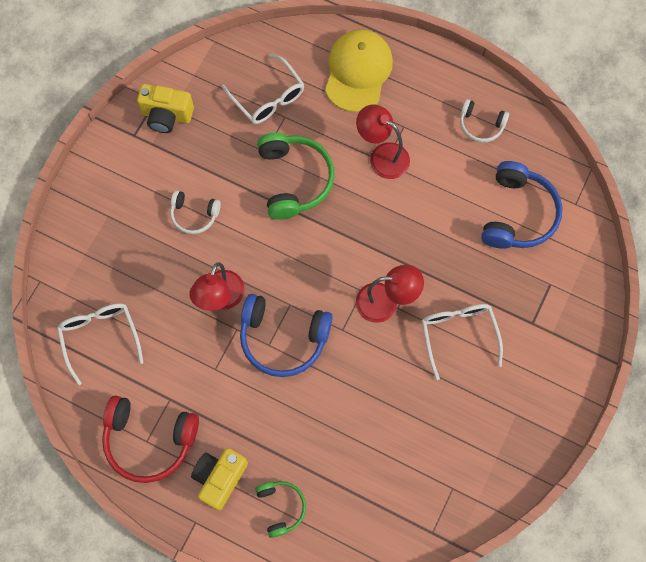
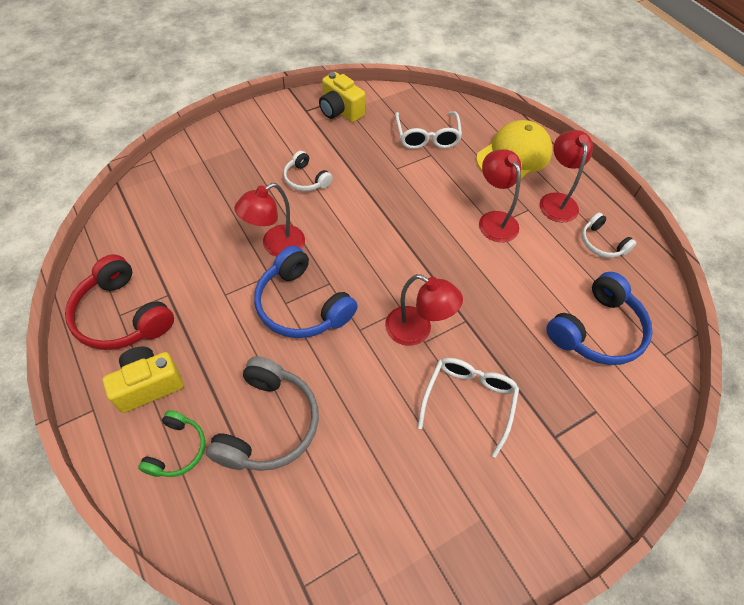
camera: 30 degrees right, 15 degrees down
(100, 337) = (159, 219): white glasses -> none
(294, 179) = (406, 198): green headphones -> none
(330, 447) = (268, 424): none -> grey headphones
(422, 102) = (556, 201): none -> red lamp

